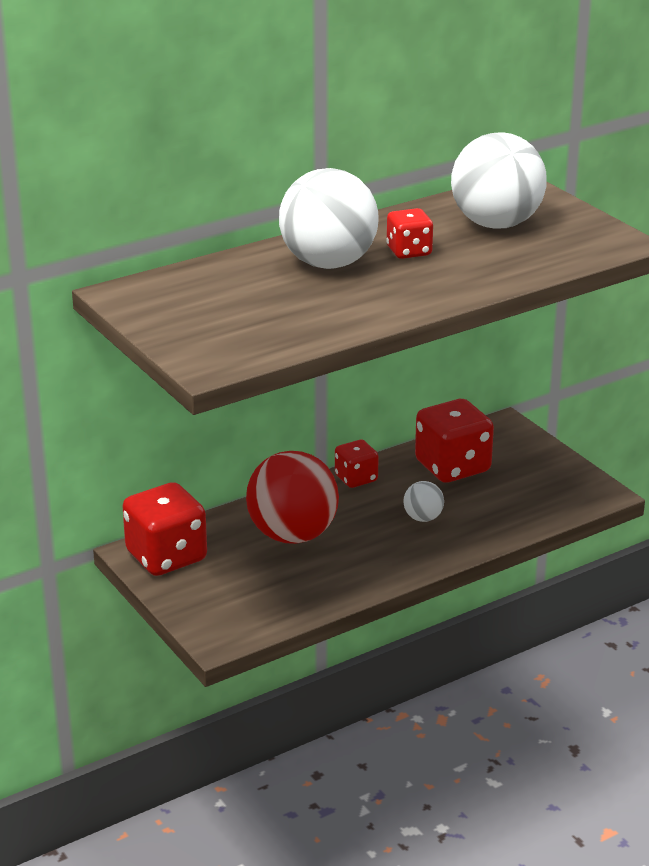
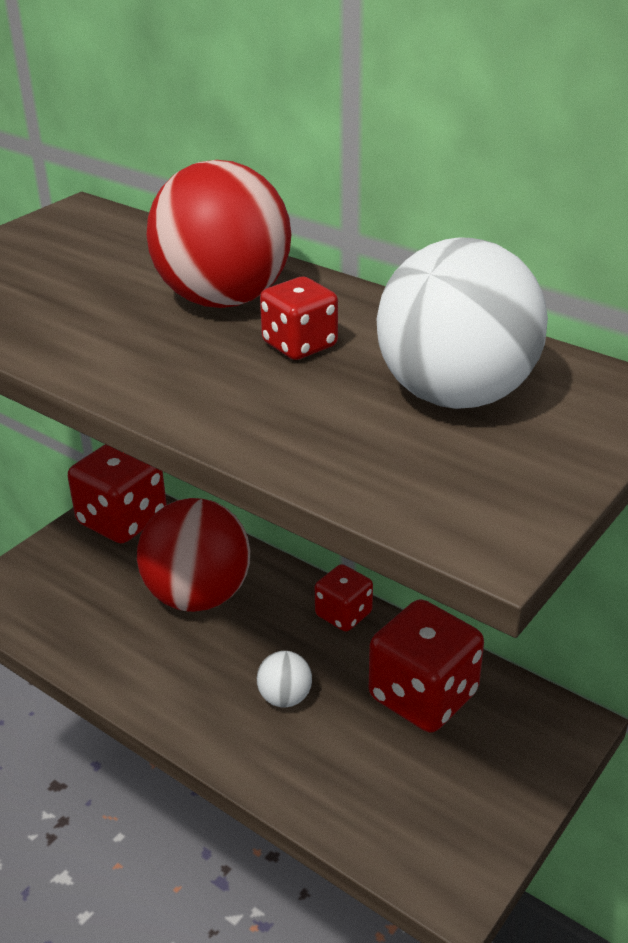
camera: 70 degrees right, 5 degrees up
(328, 263) = (223, 300): white ball -> red ball

